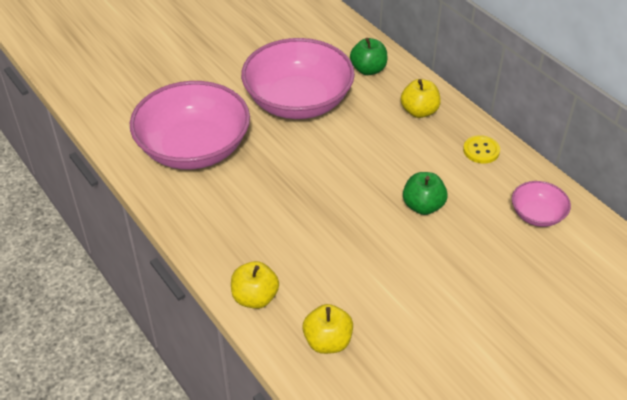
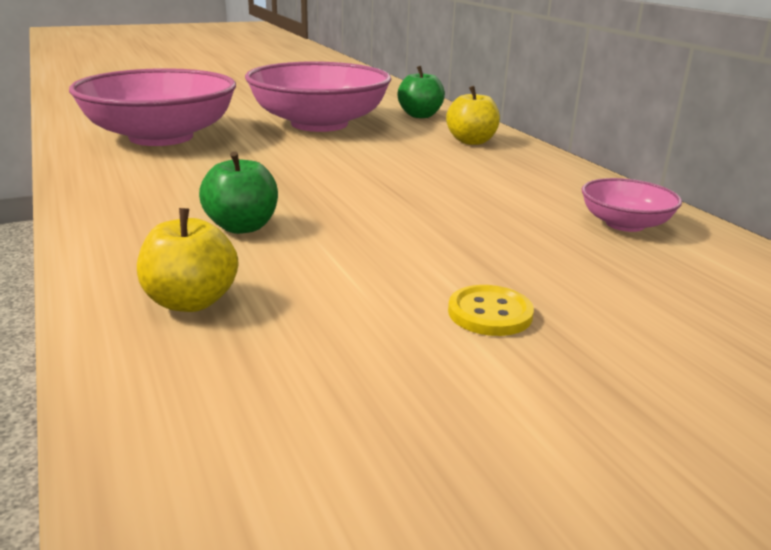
camera: 10 degrees right, 20 degrees down
(255, 297) = (115, 245): yellow apple -> none
(423, 206) = (442, 200): green apple -> green apple (242, 227)
(481, 150) = (548, 171): yellow button -> yellow button (490, 313)

